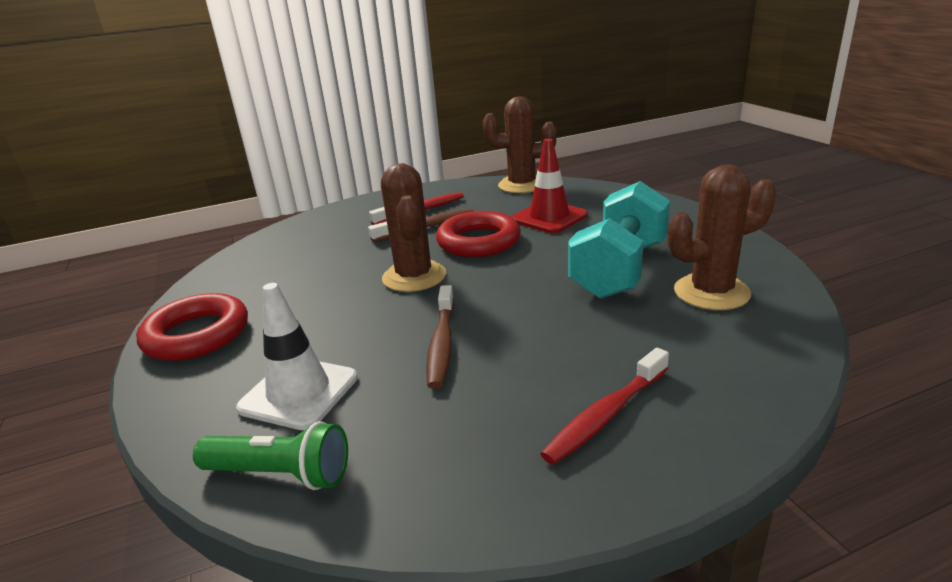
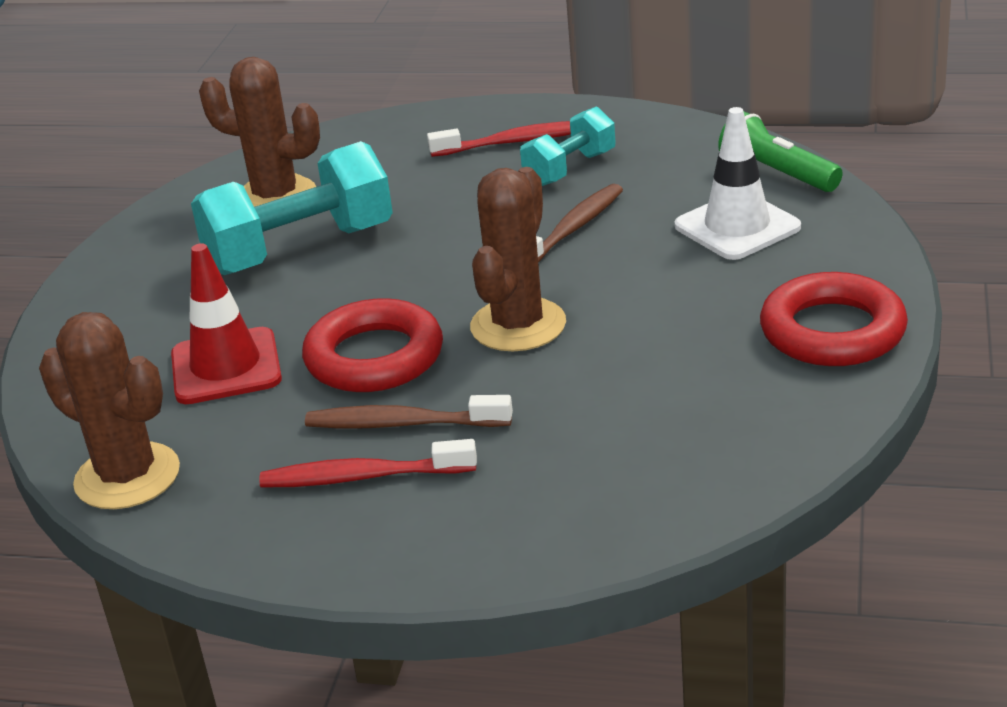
camera: 145 degrees left, 5 degrees up
(508, 402) = (570, 169): none -> turquoise dumbbell

